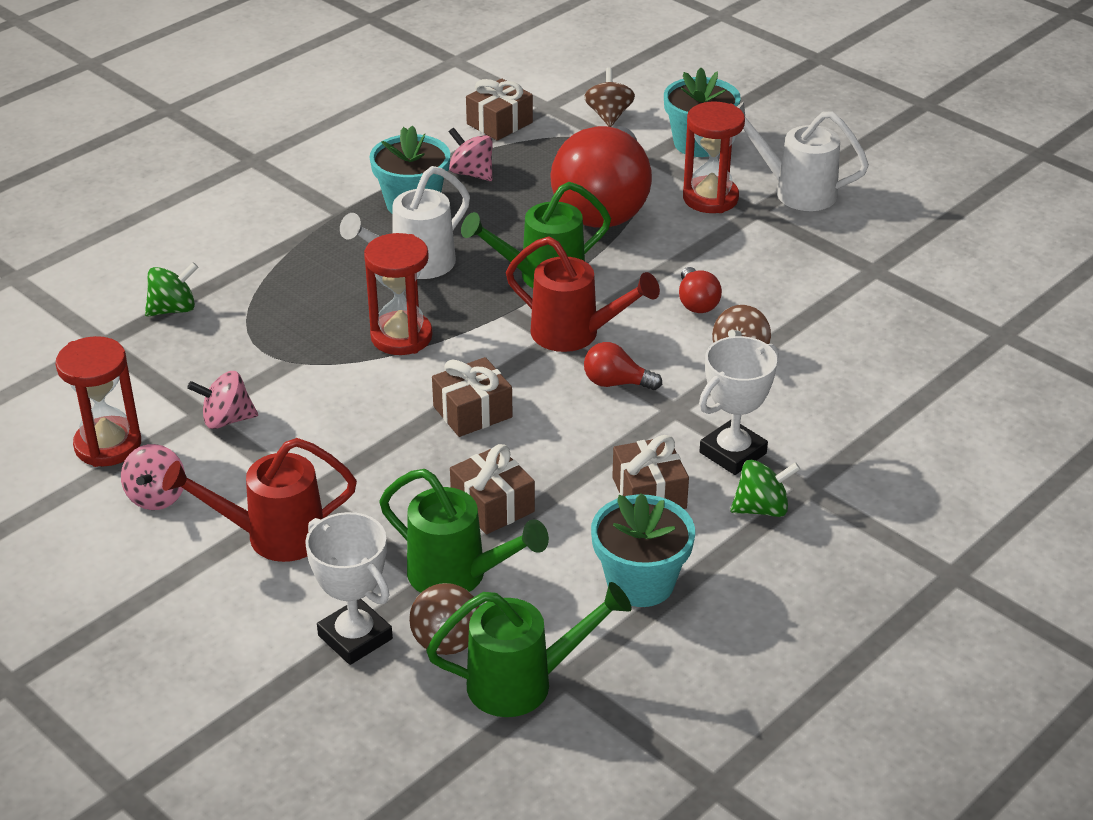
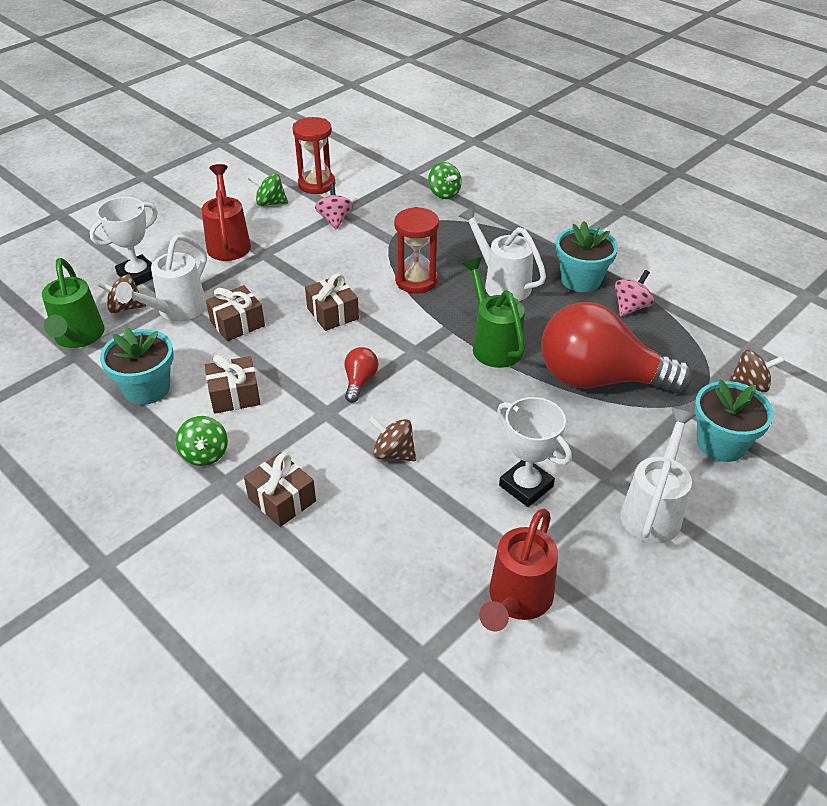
camera: 90 degrees right, 5 degrees up
(157, 497) = (270, 203): pink spinning top -> green spinning top
(457, 575) = (176, 310): green watering can -> white watering can
(499, 123) = (712, 320): brown gift -> brown gift (282, 499)
(574, 334) = (420, 361): red watering can -> red watering can (517, 600)
(696, 303) = (464, 430): red light bulb -> none
(710, 198) = (626, 447): red hourglass -> none
(732, 453) = (270, 442): white trophy -> white trophy (526, 486)

